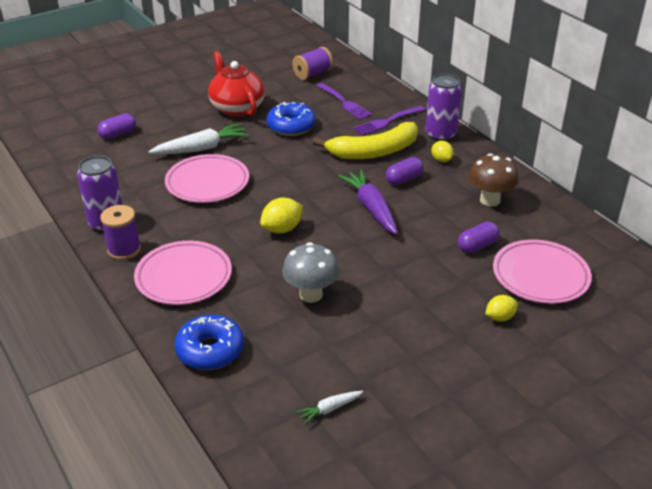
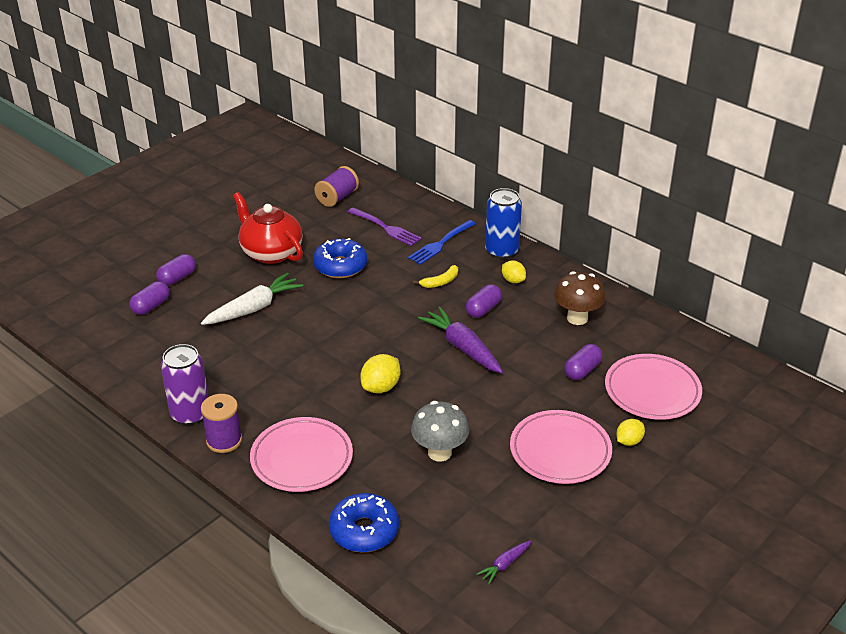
camera: 15 degrees left, 0 degrees up
(150, 116) = (177, 278): none -> purple capsule
(207, 183) = (279, 348): pink plate -> pink plate (560, 451)
(330, 409) = (505, 564): white carrot -> purple carrot
(374, 151) = (440, 282): yellow banana -> yellow banana, size x0.43
(387, 121) = (440, 244): purple fork -> blue fork
(440, 134) = (501, 251): purple can -> blue can

